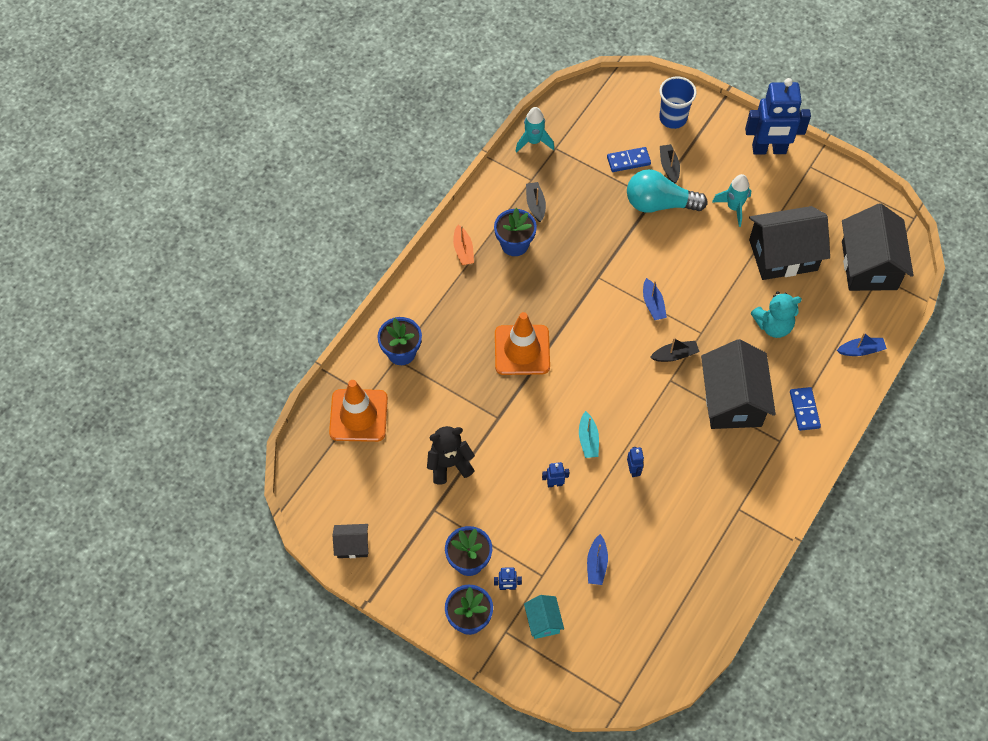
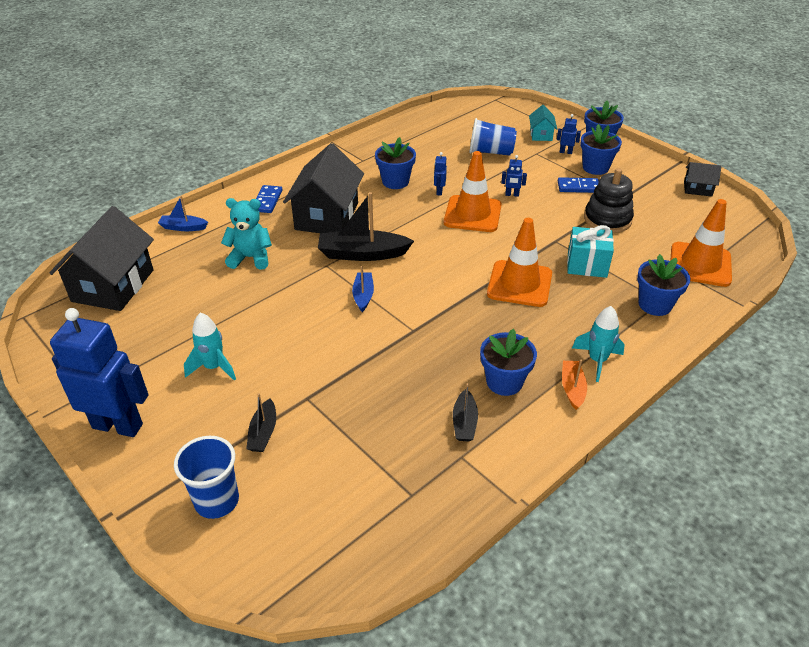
camera: 165 degrees left, 20 degrees down
(449, 464) = (607, 219): black teddy bear -> black stacking toy
(464, 389) = (587, 265): none -> turquoise gift
(534, 141) = (441, 512): turquoise rocket -> turquoise rocket (597, 361)
(588, 439) = (472, 214): turquoise boat -> orange traffic cone
(596, 564) = (490, 152): blue boat -> blue cup
(628, 161) = (314, 452): blue domino -> blue domino (578, 187)
(659, 204) = (302, 390): turquoise light bulb -> none
(675, 355) = (362, 254): black boat -> black boat, size x1.83
(686, 476) = (395, 182): none -> blue flower pot
(783, 255) = (194, 311): black house -> none

